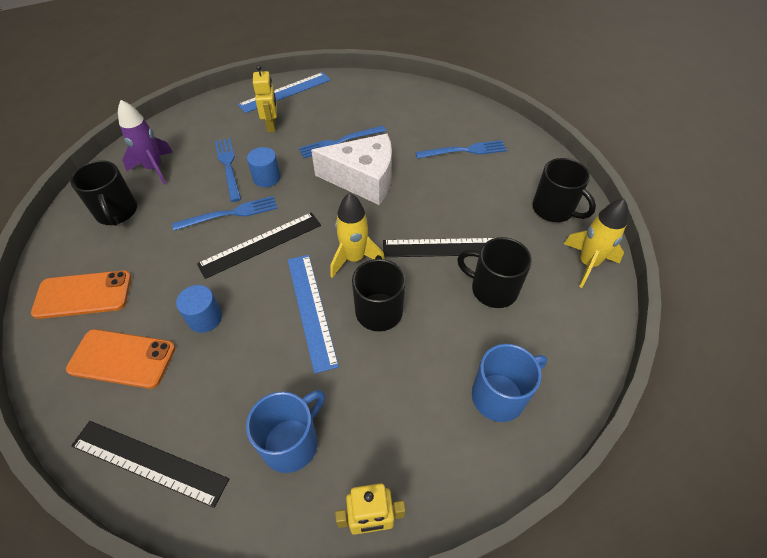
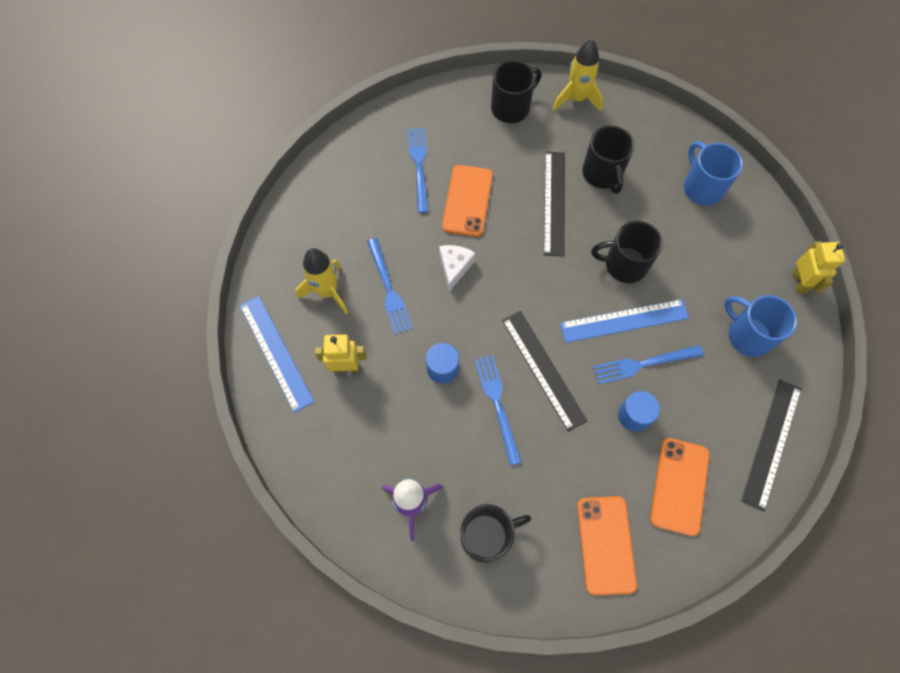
camera: 85 degrees left, 15 degrees up
(228, 166) = (418, 413): blue fork -> blue fork (643, 364)
(354, 258) = (565, 281): yellow rocket -> yellow rocket (327, 291)
(363, 179) = (454, 267): white cheese -> white cheese, size x0.50
(434, 184) = (467, 201): none -> orange phone
(492, 289) = (602, 174): black mug -> black mug turned 45 degrees counterclockwise

